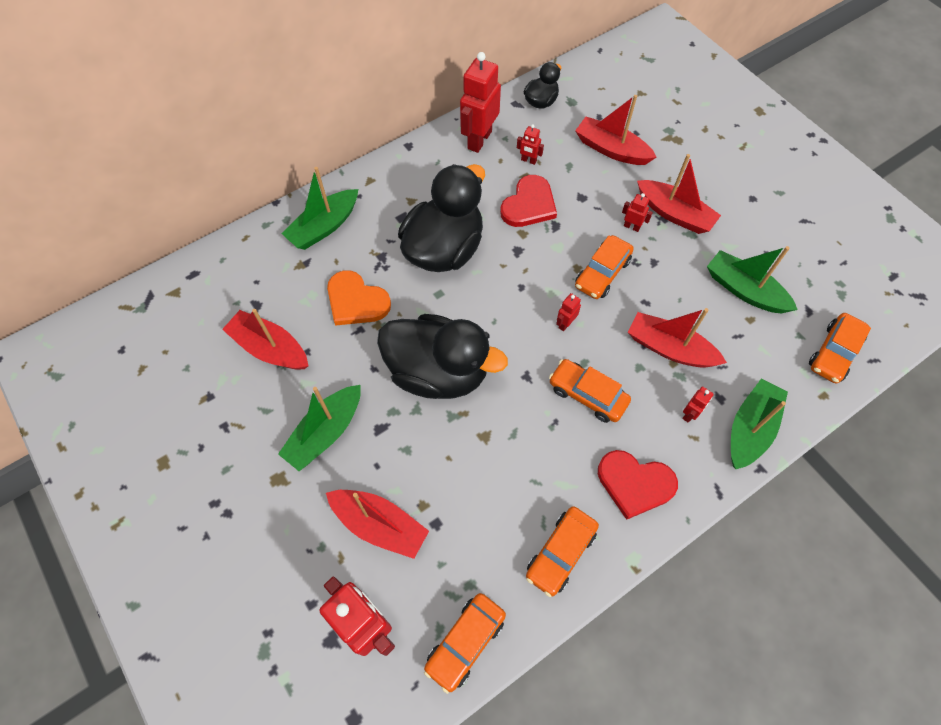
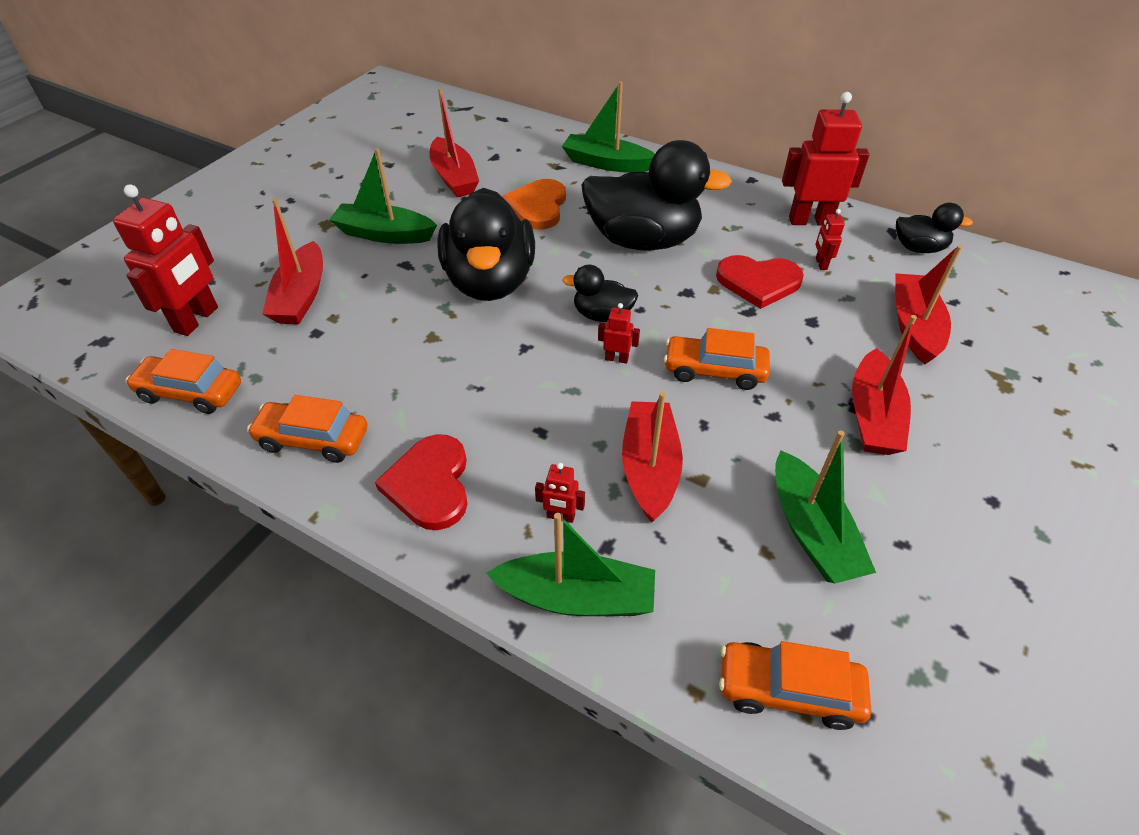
camera: 65 degrees right, 15 degrees down
(270, 348) = (454, 178): red boat -> red boat turned 150 degrees clockwise
(516, 313) = (602, 315): none -> black duck
(587, 395) = (530, 405): orange car -> none
(631, 227) = (810, 378): red robot -> none
(744, 290) = (811, 531): green boat -> green boat turned 150 degrees clockwise

